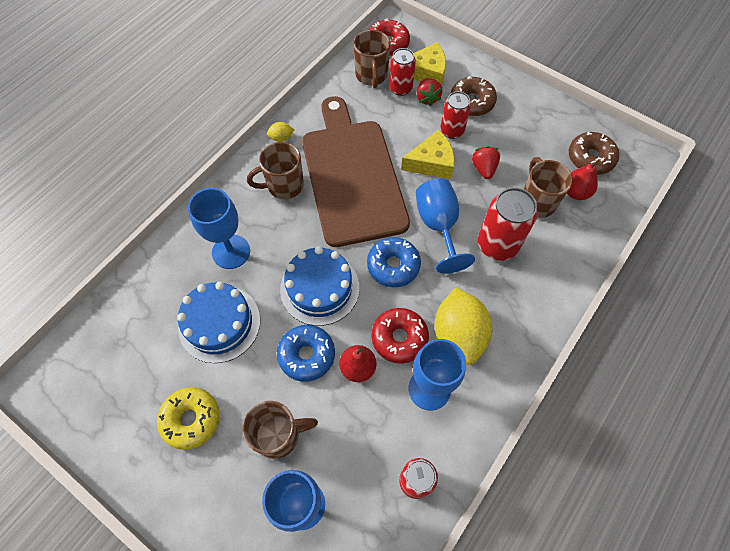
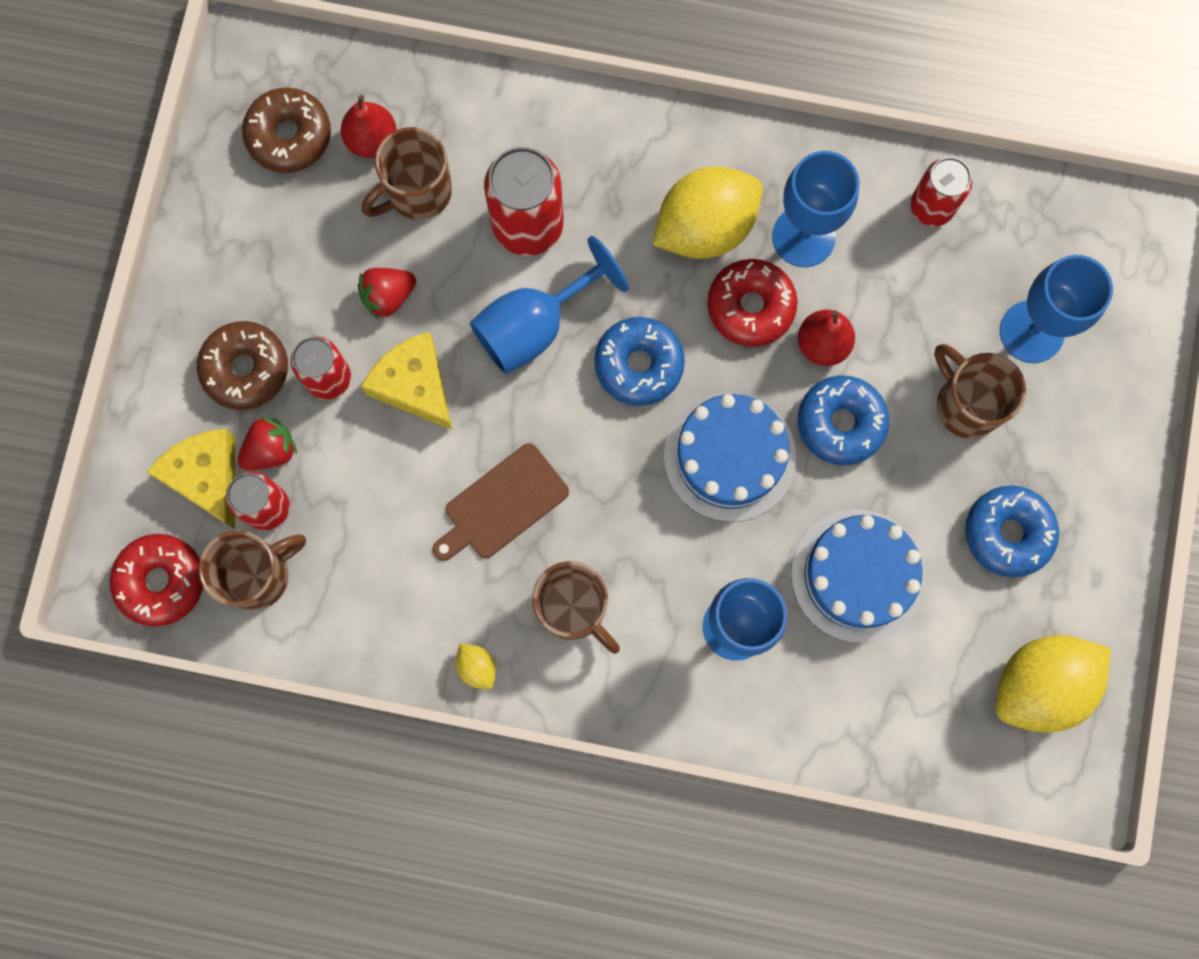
camera: 115 degrees left, 15 degrees up
(100, 392) = (1039, 685): none -> yellow lemon
(191, 419) = (1007, 533): yellow donut -> blue donut
(352, 176) = (502, 505): brown cutting board -> brown cutting board, size x0.45

